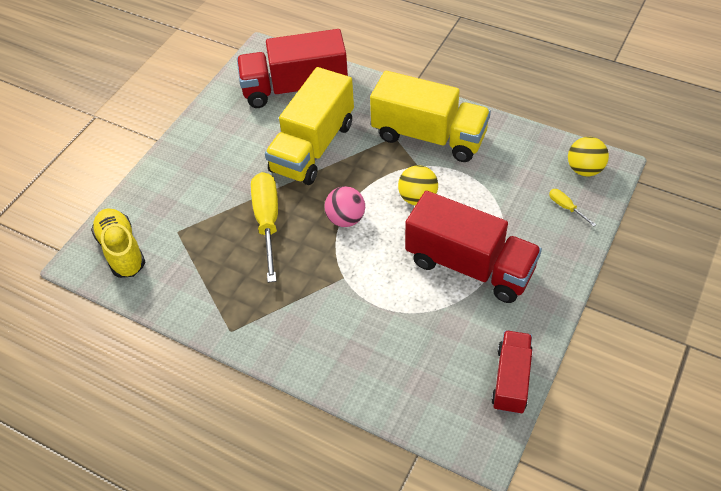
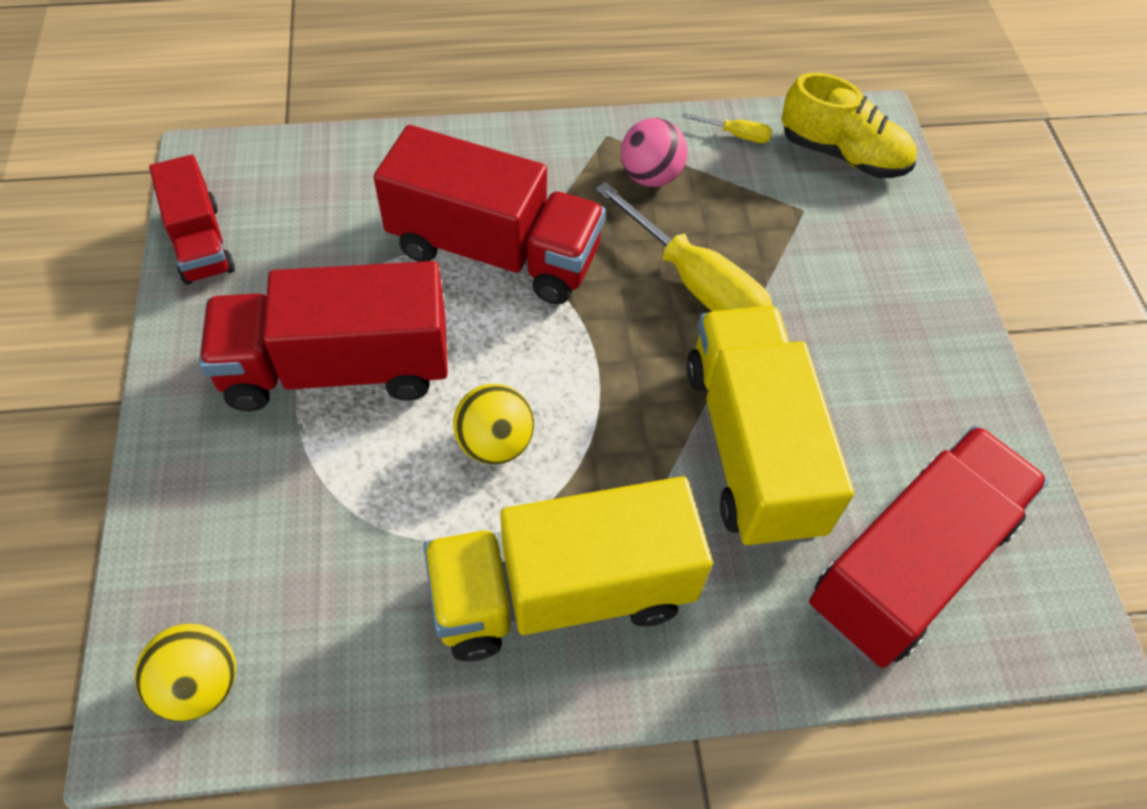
camera: 140 degrees right, 5 degrees up
(345, 219) = (584, 346): pink ball -> pink ball (650, 176)
(351, 289) = (494, 251): none -> red truck
(566, 207) = (211, 566): yellow screwdriver -> yellow screwdriver (736, 135)

